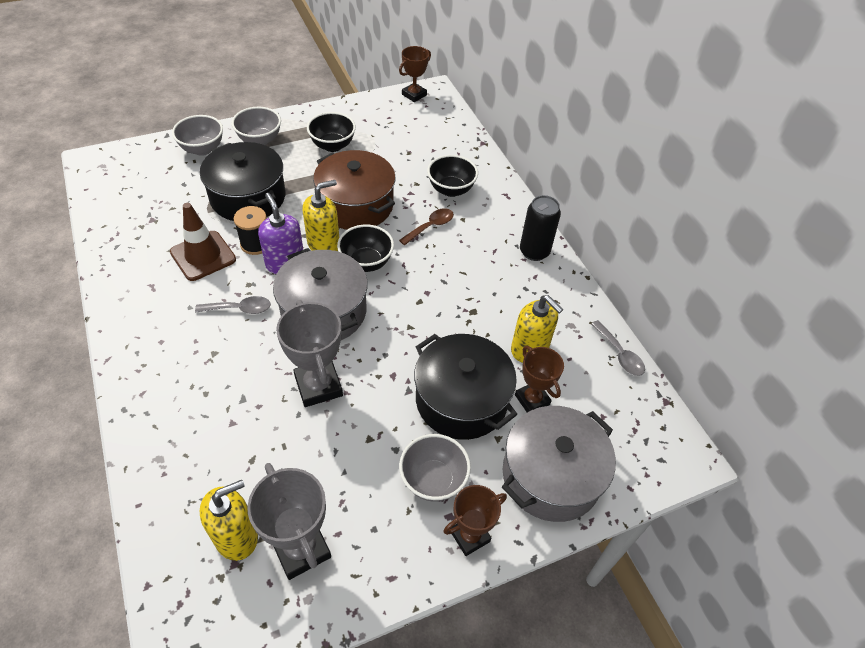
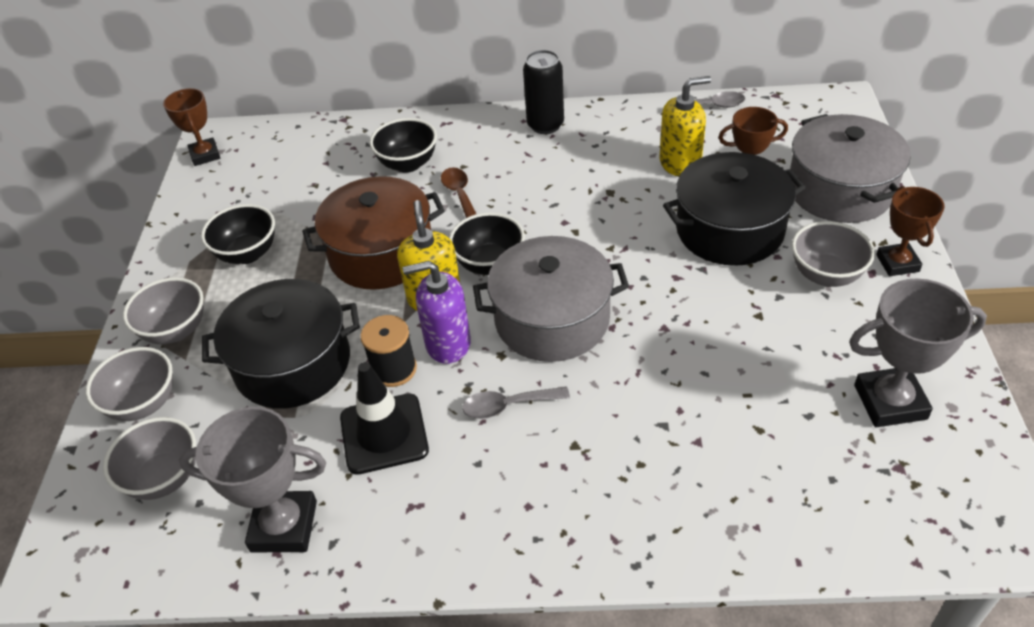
camera: 60 degrees left, 5 degrees down
(153, 177) = (164, 478): none -> grey bowl
(203, 256) = (384, 434): brown traffic cone -> black traffic cone
(236, 536) = (864, 460): yellow soap dispenser -> none
(239, 309) = (508, 406): grey spoon -> grey spoon turned 120 degrees counterclockwise
(318, 386) = (669, 346): grey trophy -> grey trophy (284, 526)

